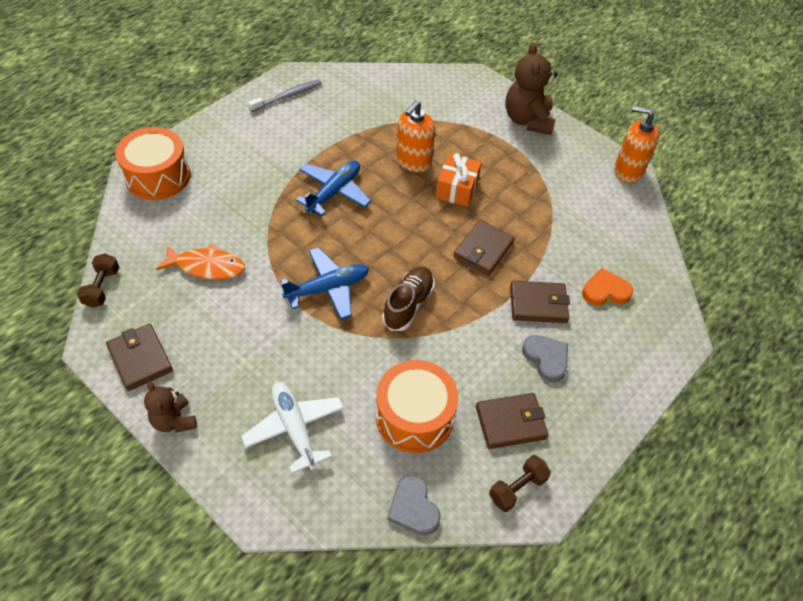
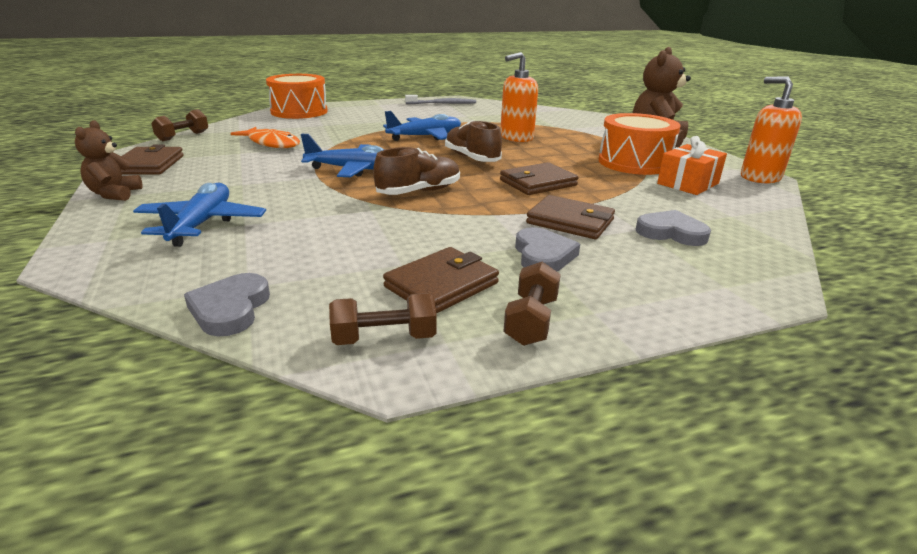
camera: 30 degrees right, 25 degrees down
(295, 428) = (202, 224): white plane -> blue plane
(405, 223) = (471, 158): none -> brown shoe
(414, 416) = (331, 250): orange drum -> orange drum (634, 163)
(457, 189) = (545, 154): orange gift -> orange gift (687, 183)
(510, 422) = (441, 285): brown wallet -> brown wallet turned 60 degrees counterclockwise
(579, 433) = (531, 321): none -> brown dumbbell
(605, 291) = (671, 233): orange heart -> grey heart

